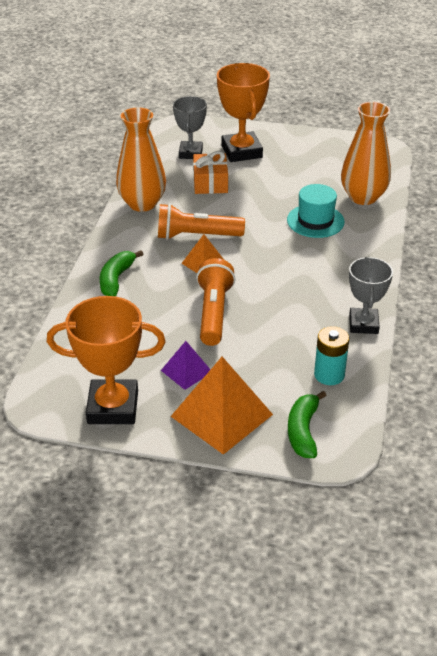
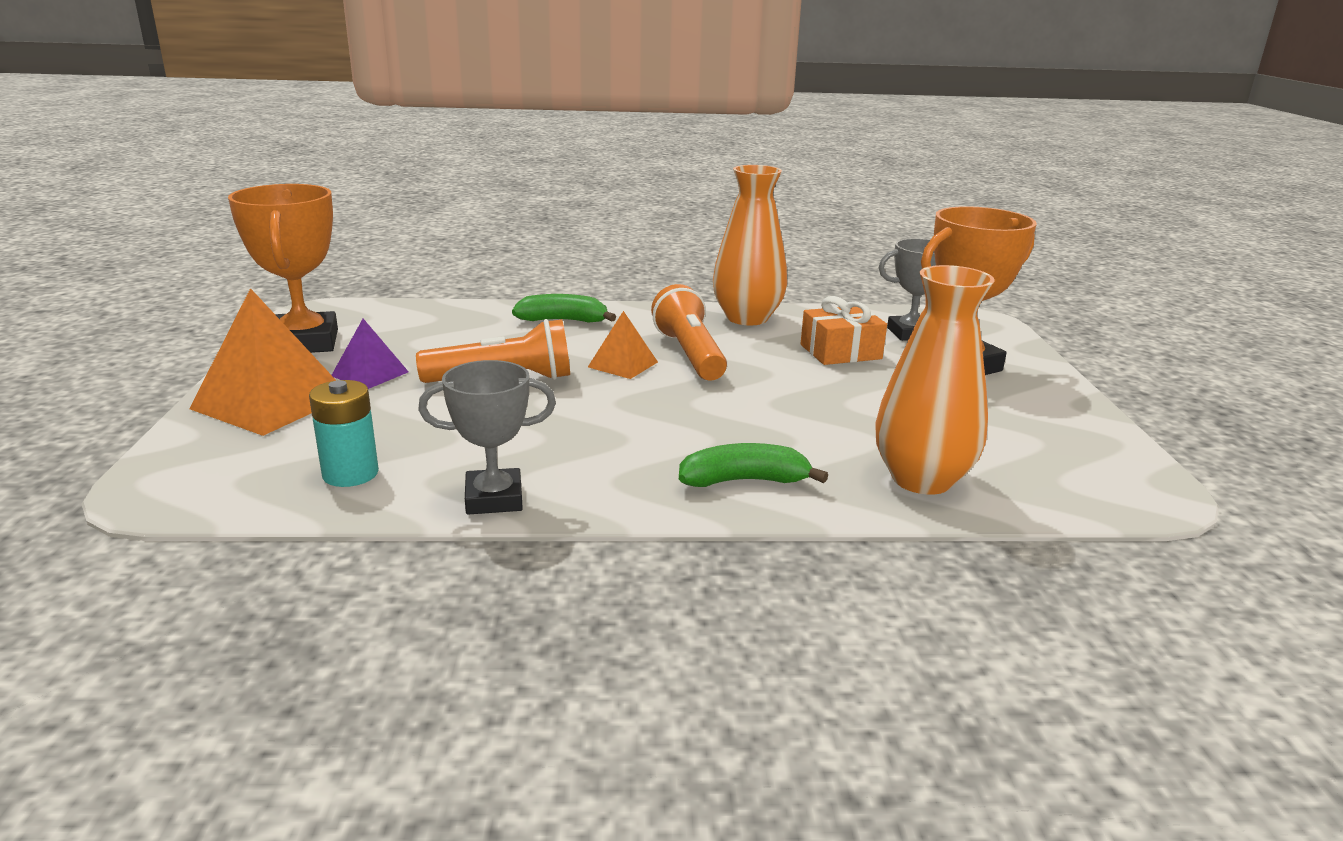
camera: 75 degrees right, 15 degrees down
(303, 431) = (216, 460): green banana -> green banana (744, 481)
(315, 221) = (797, 437): turquoise hat -> none

